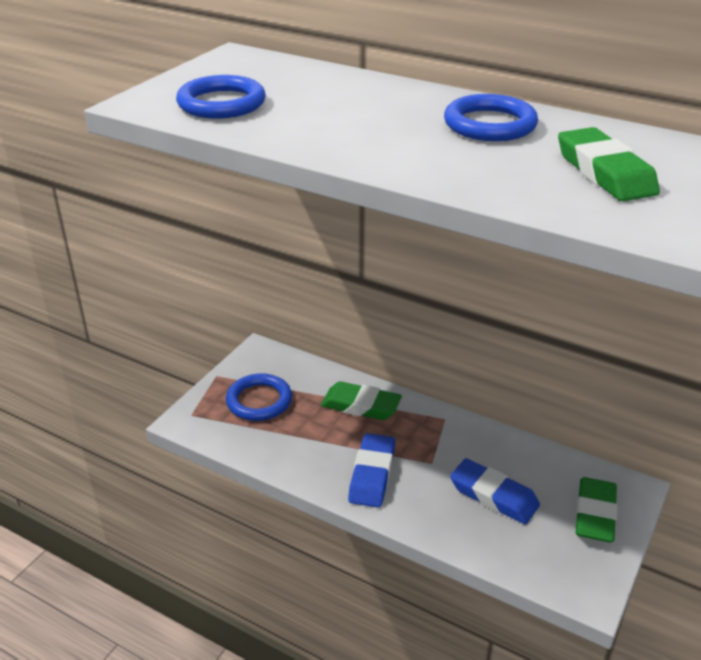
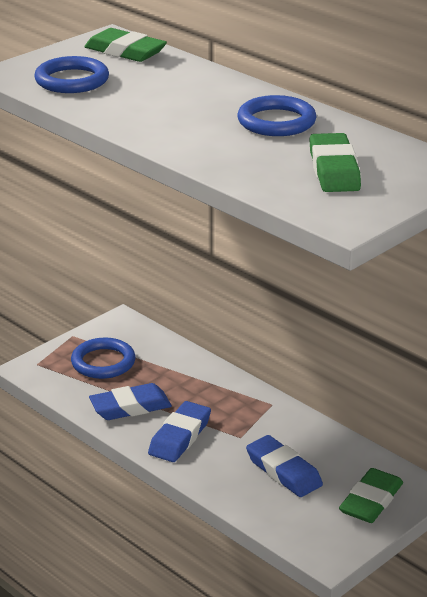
camera: 15 degrees right, 5 degrees down
(307, 448) = (130, 407): none -> blue eraser
(361, 406) = (197, 381): green eraser -> green eraser (125, 51)

